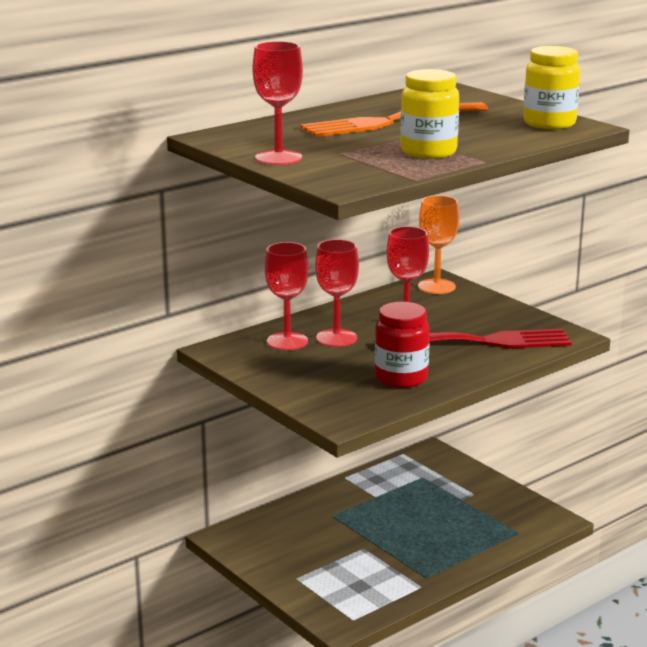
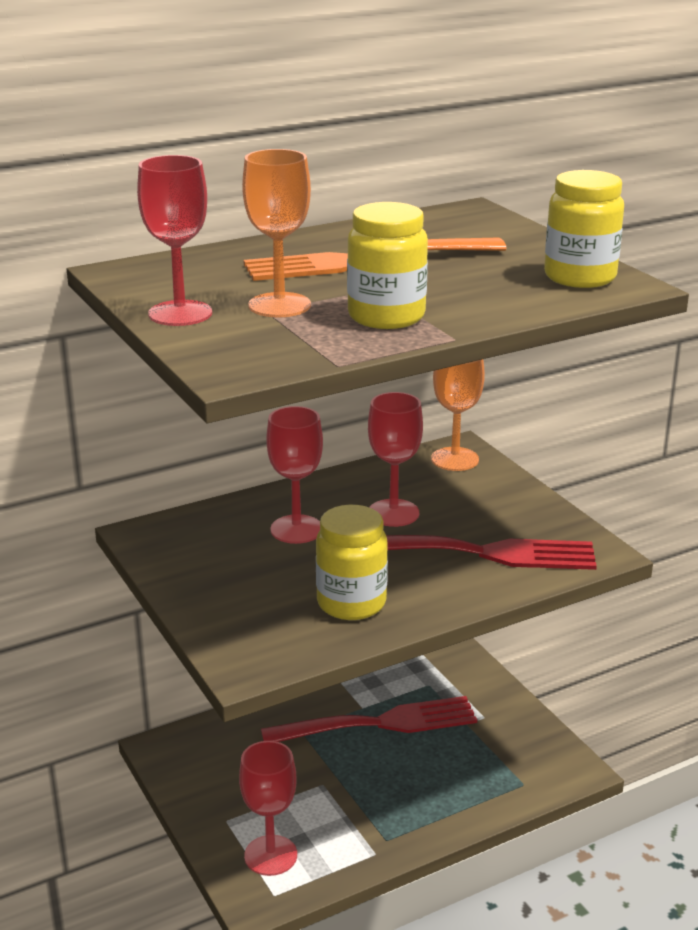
camera: 10 degrees right, 5 degrees up
(287, 341) = (233, 529): red goblet -> red goblet (270, 855)
(347, 150) = (279, 305): none -> orange goblet
(392, 505) = (379, 724): none -> red fork
(401, 378) = (351, 603): red jar -> yellow jar

